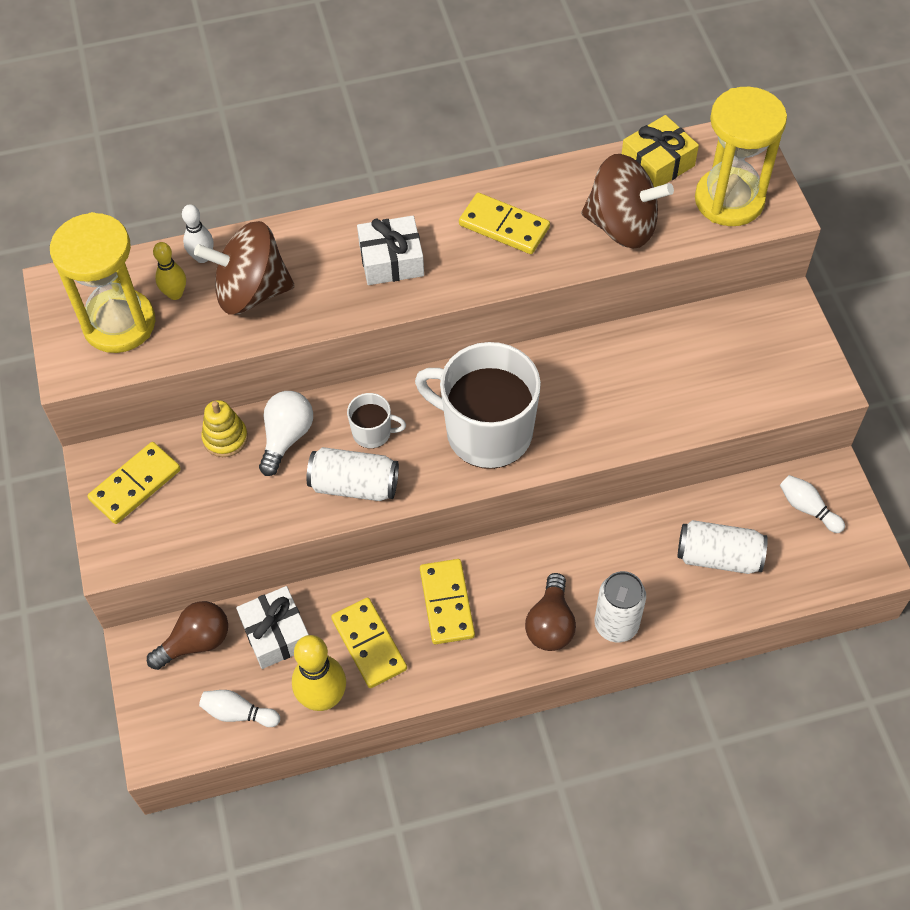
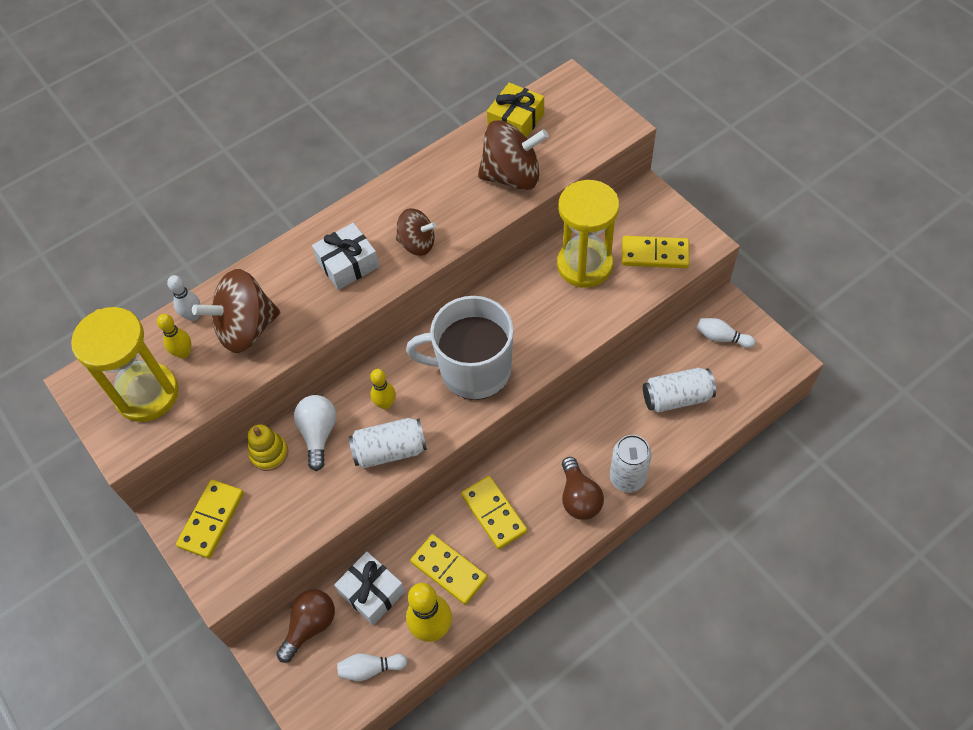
camera: 20 degrees left, 0 degrees up
(373, 432) = (385, 404): white mug -> yellow bowling pin
(478, 265) = (417, 244): none -> brown spinning top
(504, 226) = (423, 207): yellow domino -> yellow domino (655, 254)
(729, 200) = (581, 130): yellow hourglass -> yellow hourglass (584, 265)

